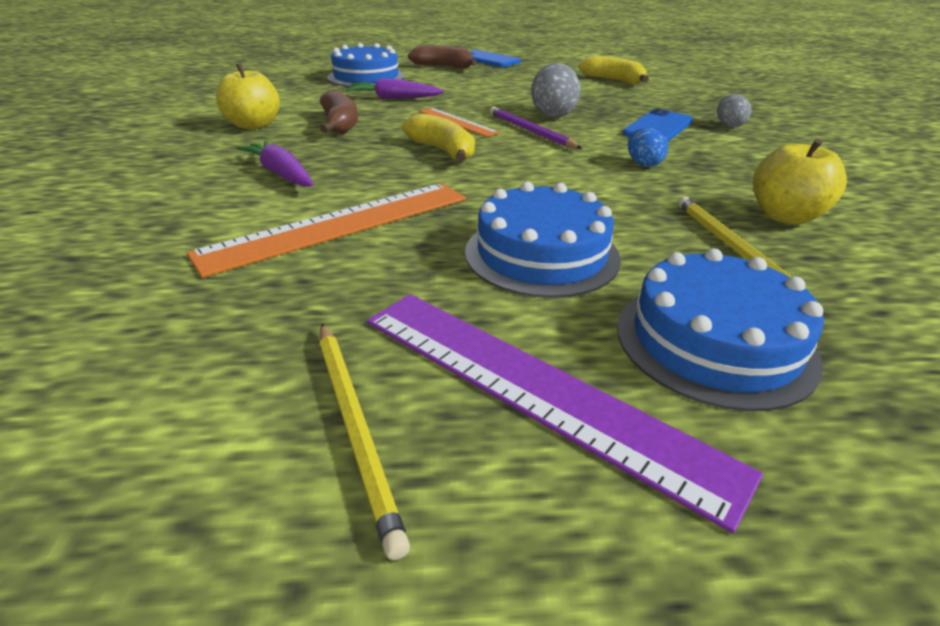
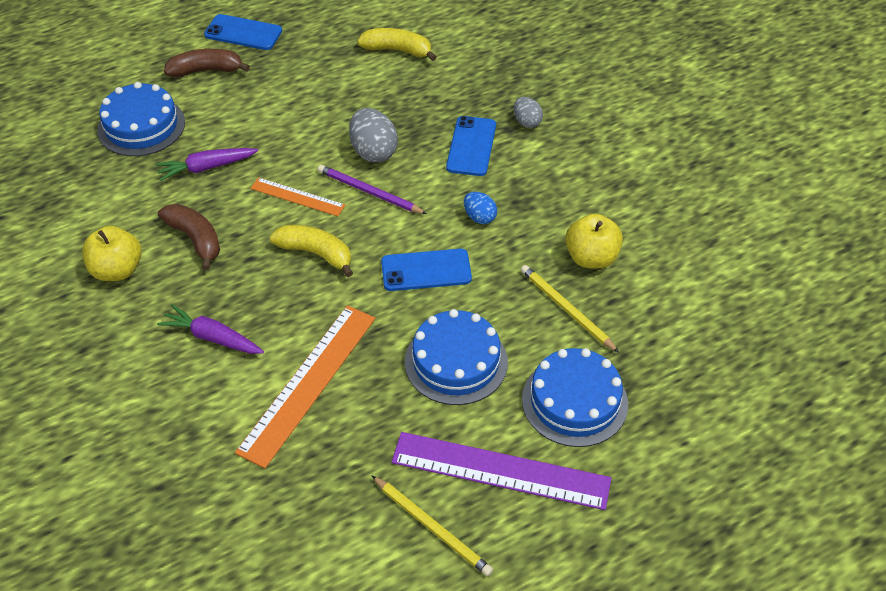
camera: 25 degrees left, 15 degrees up
(554, 182) = (426, 270): none -> blue phone

